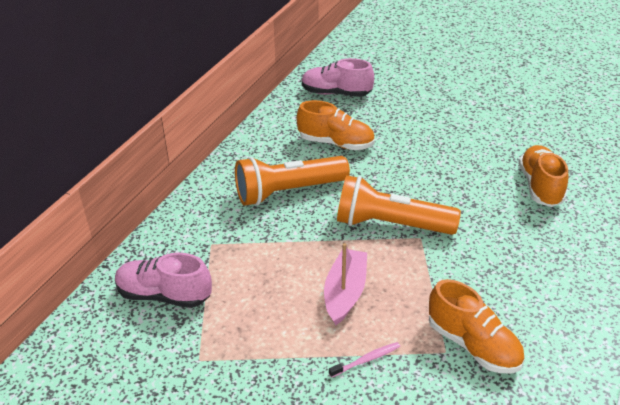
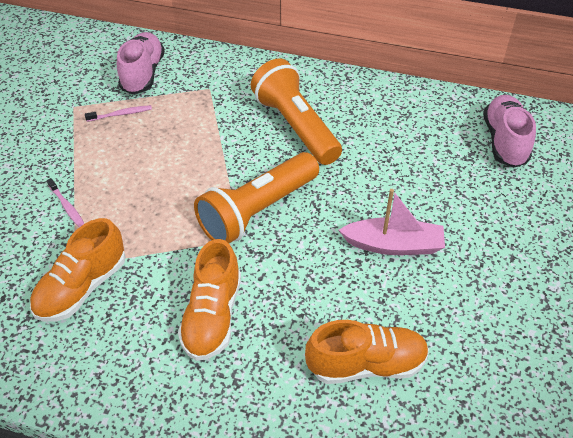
camera: 80 degrees right, 10 degrees up
(229, 315) = (120, 114): none -> pink toothbrush
(336, 143) = (395, 153): orange shoe -> orange shoe (213, 316)
(345, 292) = (151, 185): pink boat -> pink boat (393, 245)
(390, 225) = (257, 211): orange flashlight -> orange flashlight turned 135 degrees counterclockwise

